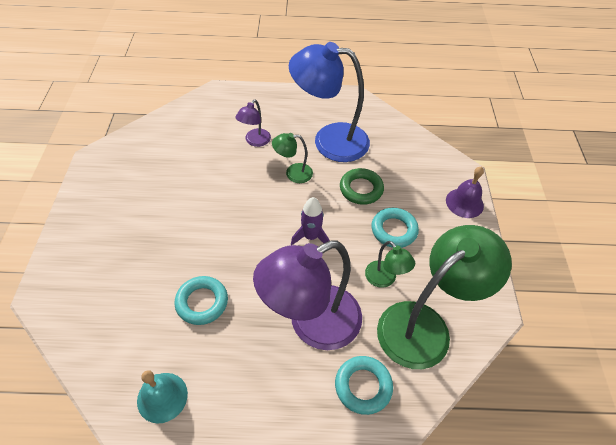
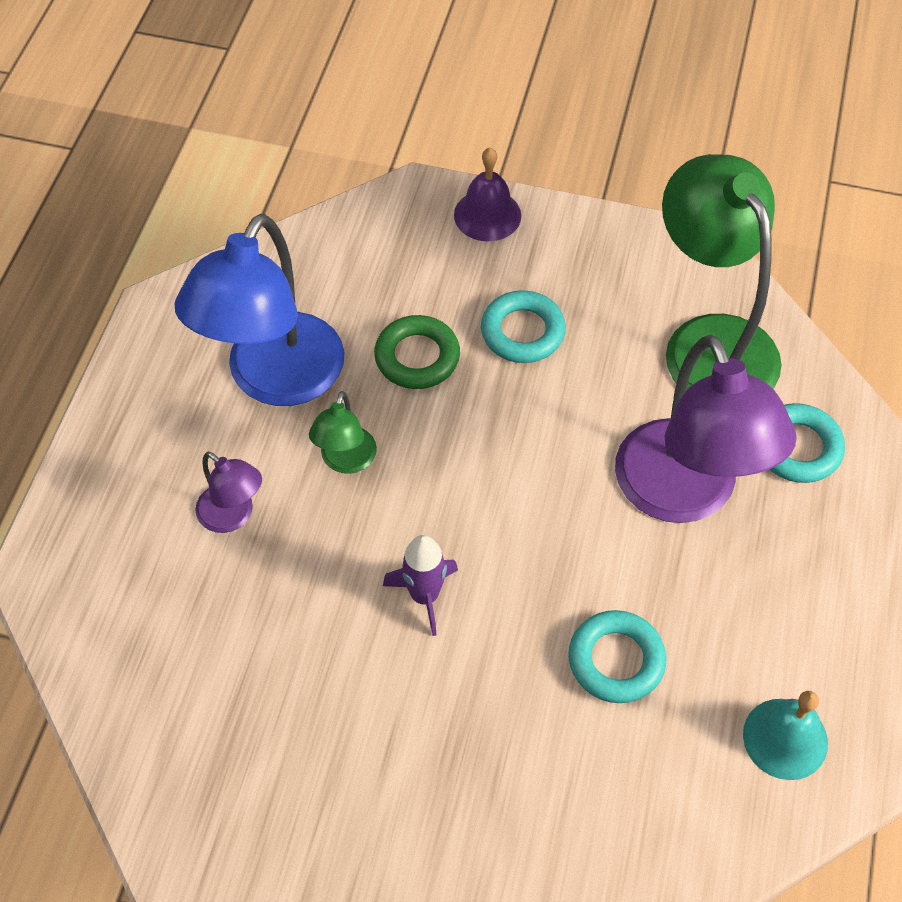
camera: 75 degrees left, 5 degrees up
(310, 237) = (509, 461): purple rocket -> purple rocket (424, 596)
(384, 279) = (618, 371): green lamp -> none

